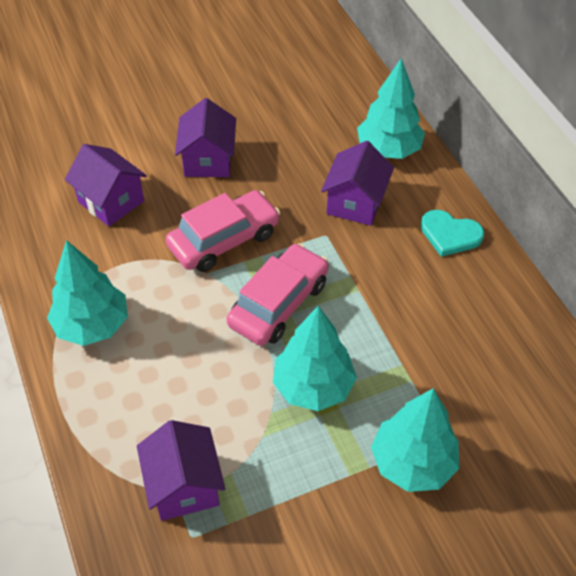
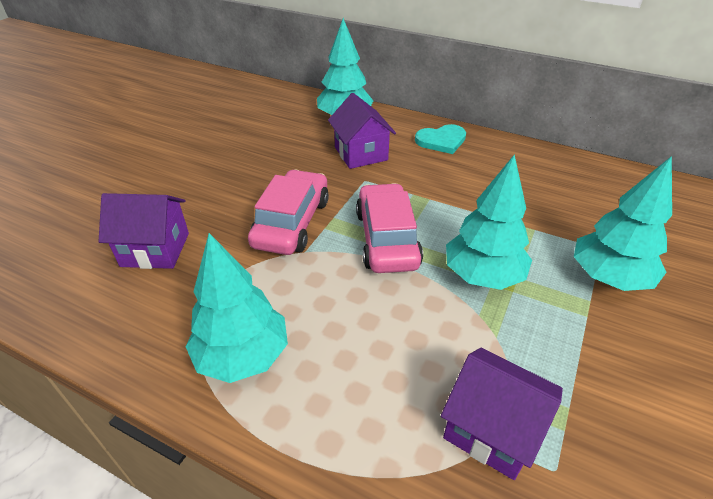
camera: 40 degrees left, 10 degrees down
(208, 160) = (217, 181): purple house -> none

